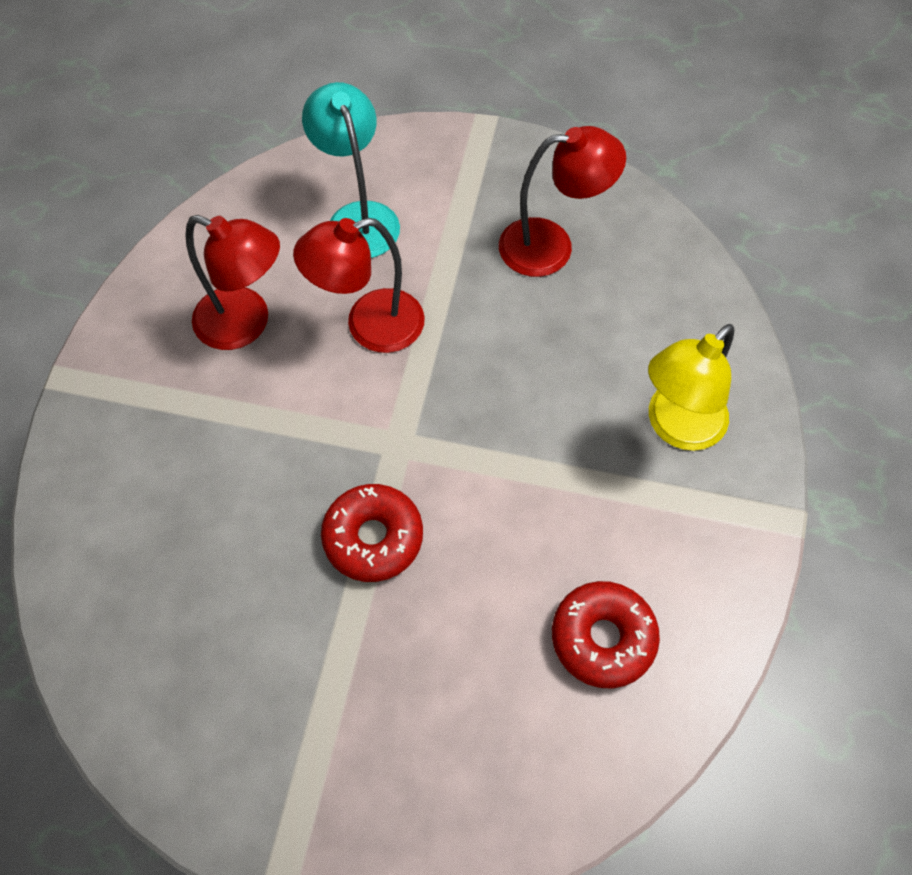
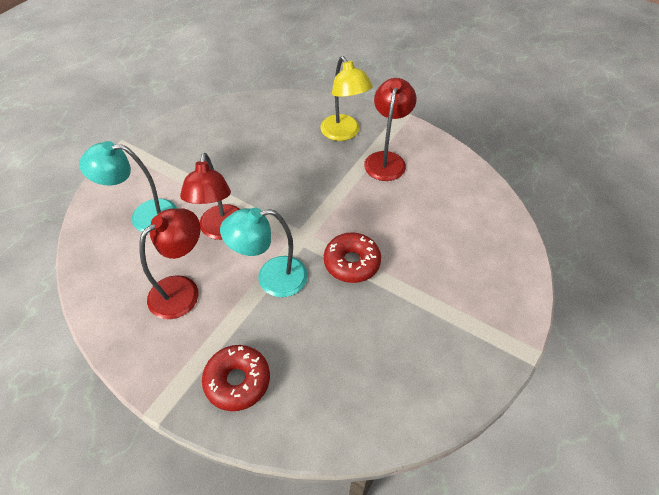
camera: 70 degrees left, 10 degrees down
(303, 430) = (271, 278): none -> turquoise lamp
(551, 246) = (219, 144): red lamp -> red lamp (386, 159)
(602, 638) = (436, 190): red donut -> red donut (237, 381)

